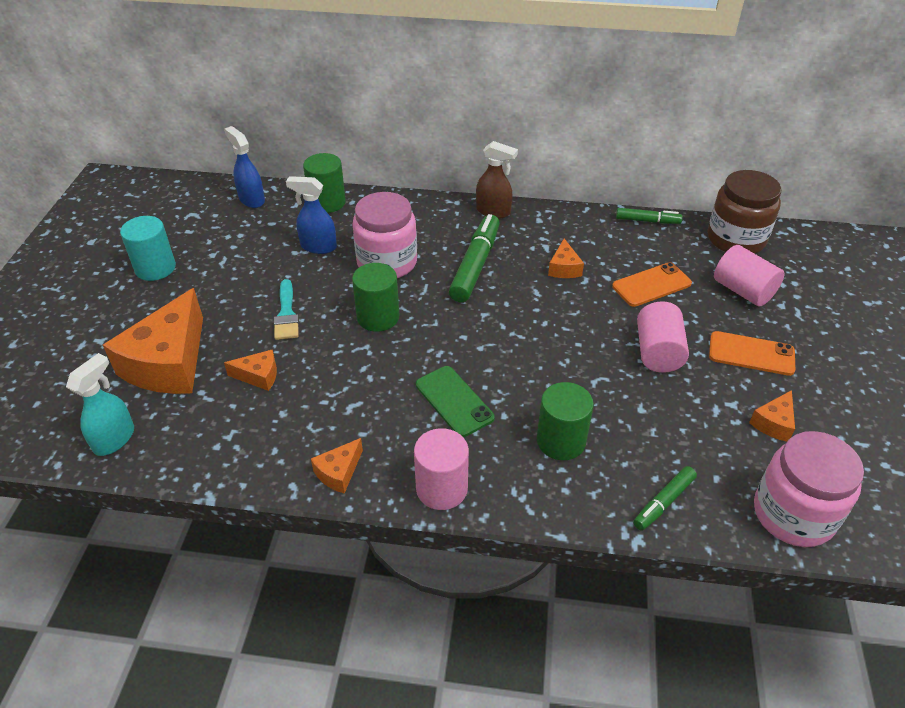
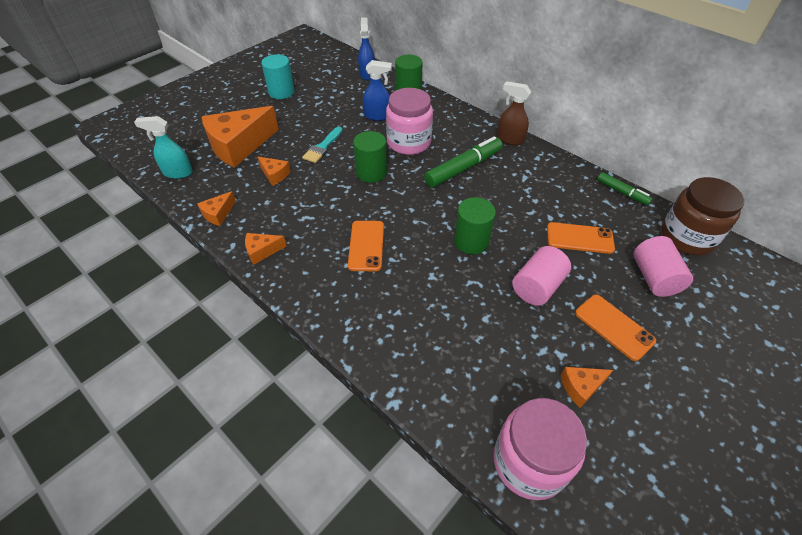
camera: 35 degrees right, 5 degrees up
(115, 439) = (177, 173): turquoise spray bottle -> turquoise spray bottle turned 150 degrees counterclockwise
(318, 246) = (377, 116): blue spray bottle -> blue spray bottle turned 135 degrees clockwise
(441, 488) = (307, 294): pink cylinder -> none
(454, 401) = (366, 245): green phone -> orange phone
(493, 211) = (510, 139): brown spray bottle -> brown spray bottle turned 150 degrees clockwise
(561, 441) = (408, 308): green cylinder -> green cylinder (471, 241)
(564, 268) = (523, 197): orange cheese -> orange cheese (218, 214)
(664, 502) = (438, 390): green marker -> none

